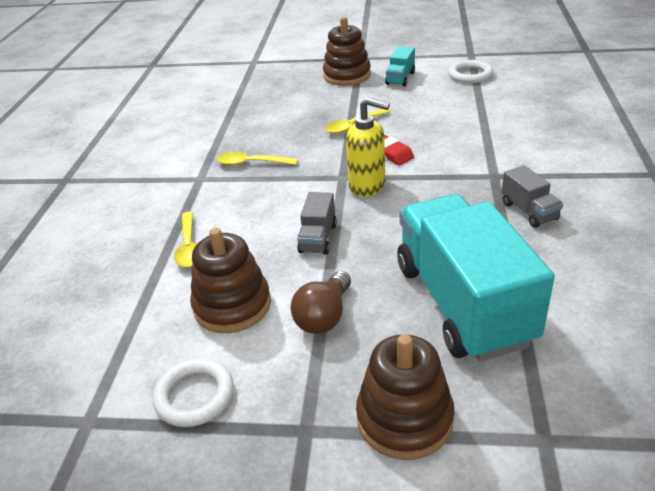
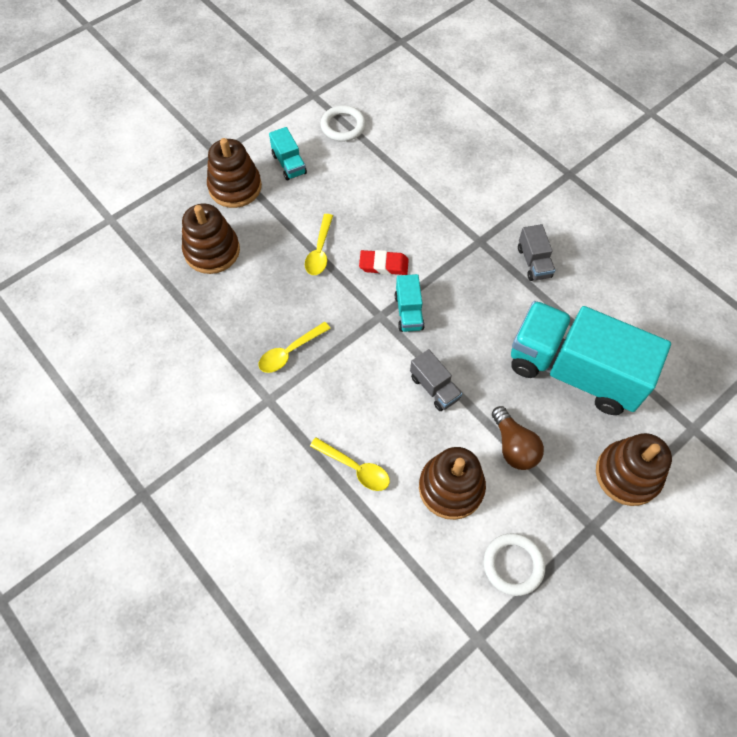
camera: 50 degrees left, 25 degrees up
(285, 96) = (212, 251): none -> brown stacking toy
(367, 186) = (409, 312): yellow soap dispenser -> turquoise truck
(529, 211) = (534, 262): grey truck -> grey truck turned 60 degrees clockwise

